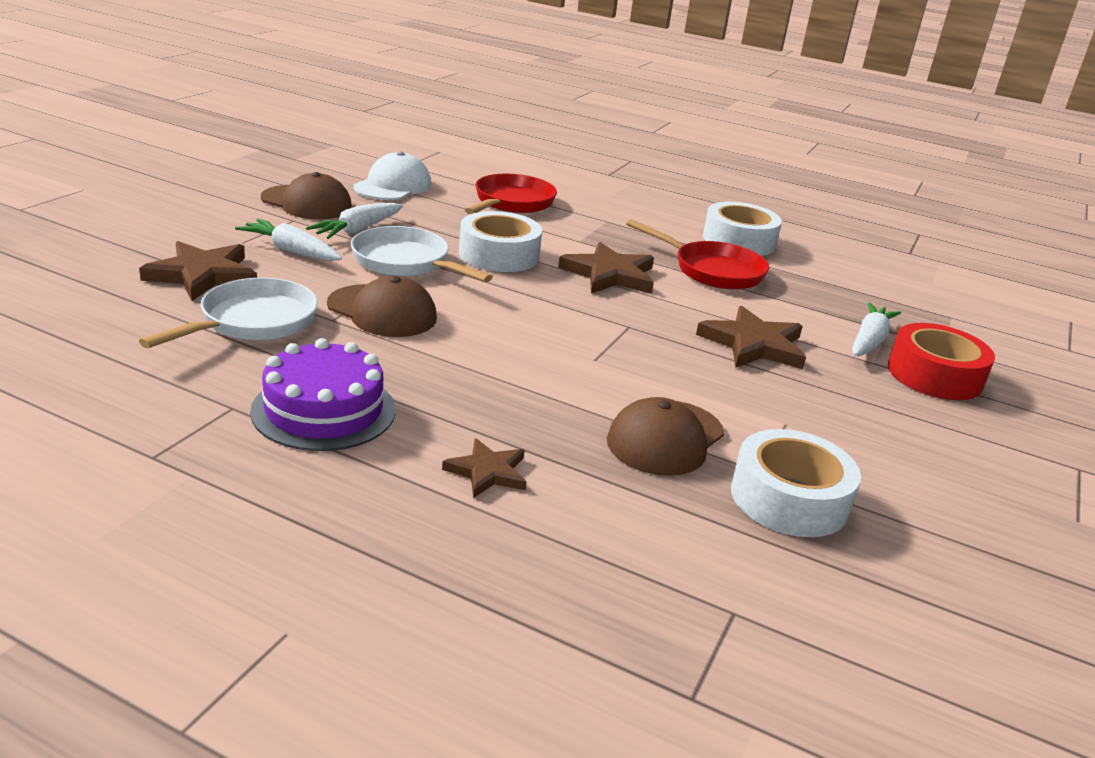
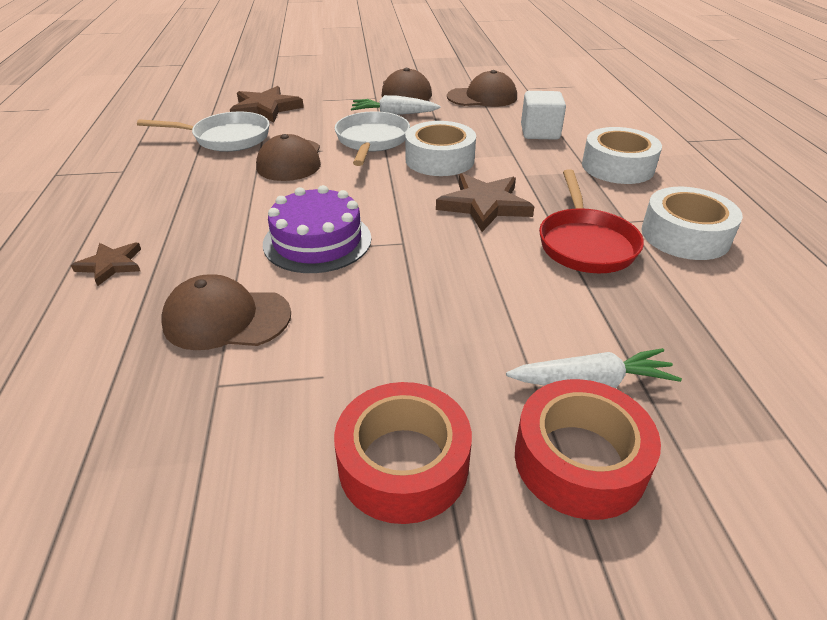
camera: 60 degrees right, 10 degrees up
(291, 251) = (332, 112): white carrot -> none
(324, 410) = (143, 192): purple cake -> purple cake (317, 241)
(393, 186) = (482, 97): white cap -> brown cap
(511, 203) = (540, 132): red pan -> white cube
(753, 344) = (462, 311): brown star -> none
(789, 499) = (178, 417): white tape -> white tape (617, 167)
(902, 428) = (403, 463): none -> red tape

